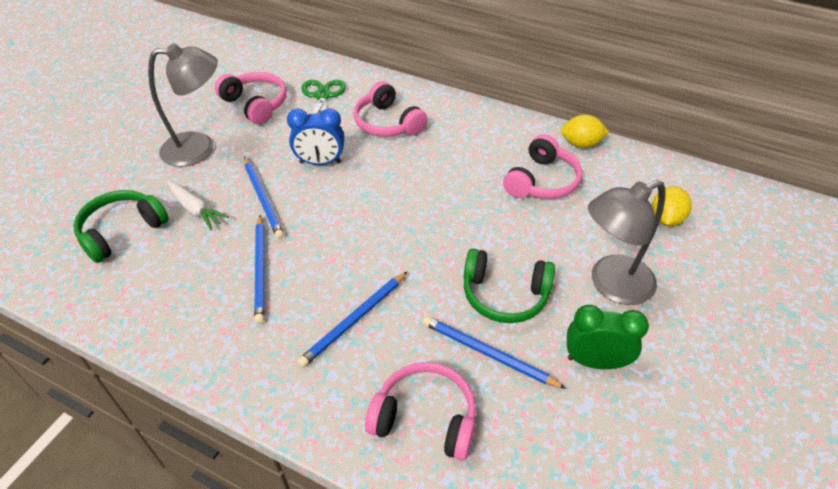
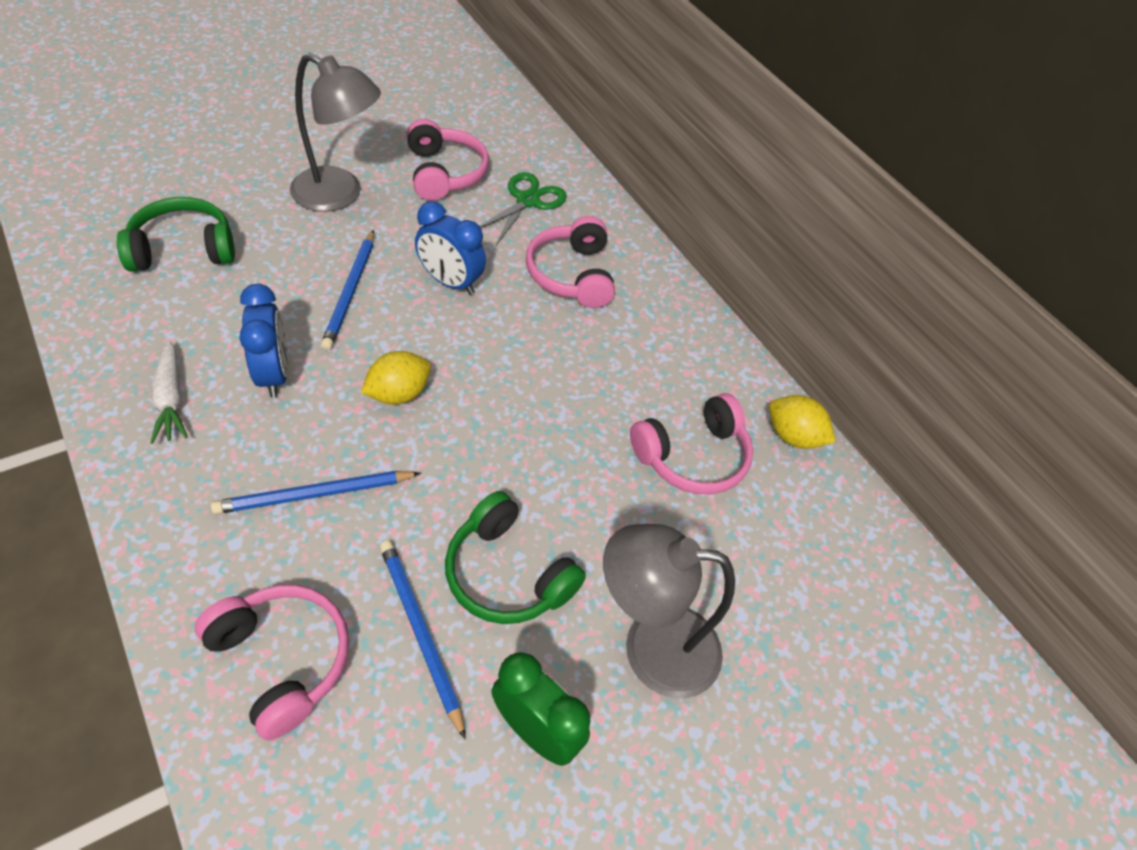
camera: 25 degrees right, 5 degrees up
(196, 210) = (273, 266): white carrot -> white carrot (171, 399)
(260, 270) = (274, 374): blue pencil -> blue clock
(665, 219) = (812, 606): yellow lemon -> yellow lemon (398, 393)

